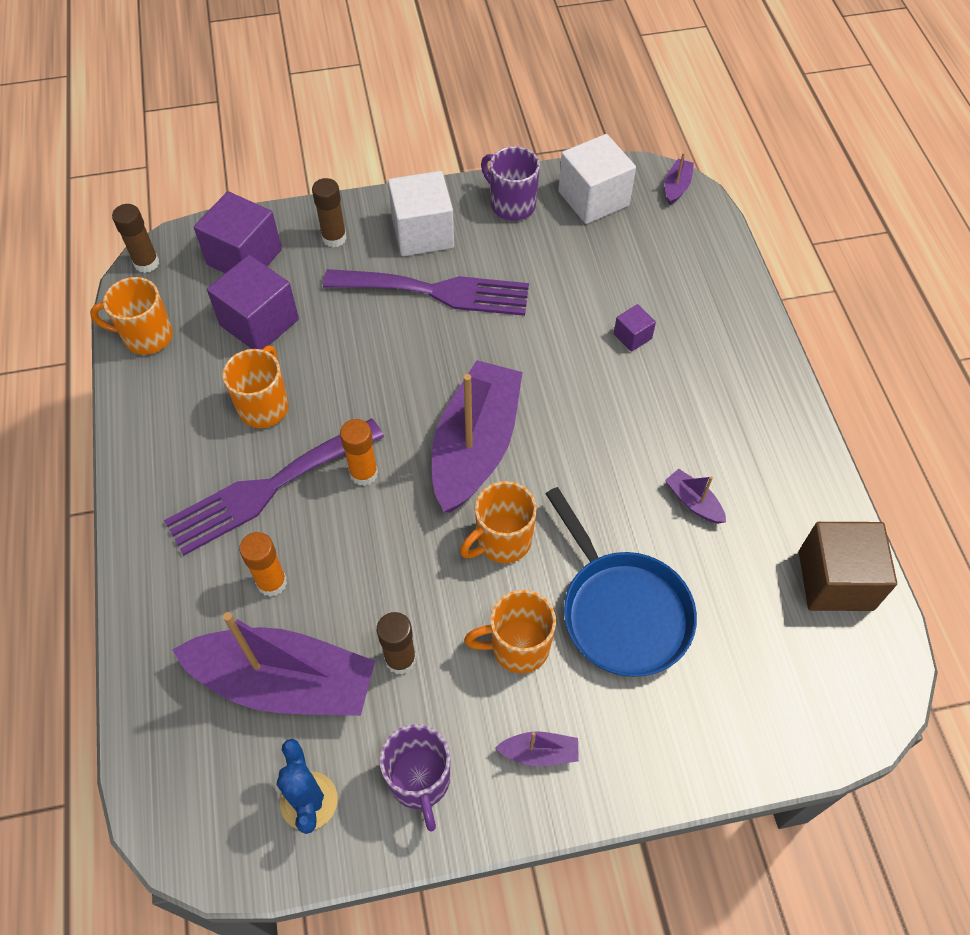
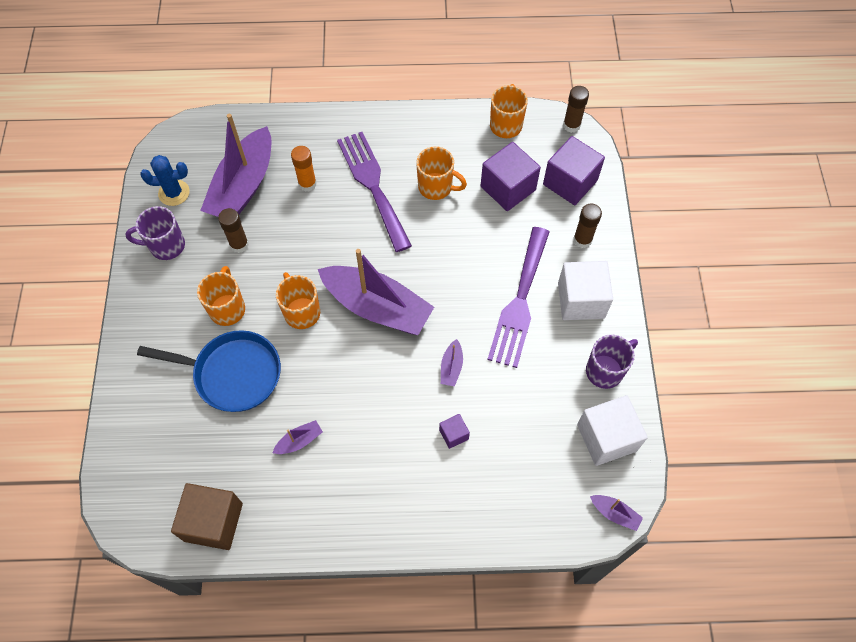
camera: 100 degrees right, 5 degrees up
(364, 473) = (371, 238): orange glue stick -> none
(539, 752) = (160, 308): purple boat -> purple boat (451, 367)
(621, 611) = (232, 374): blue pan -> blue pan turned 150 degrees counterclockwise

